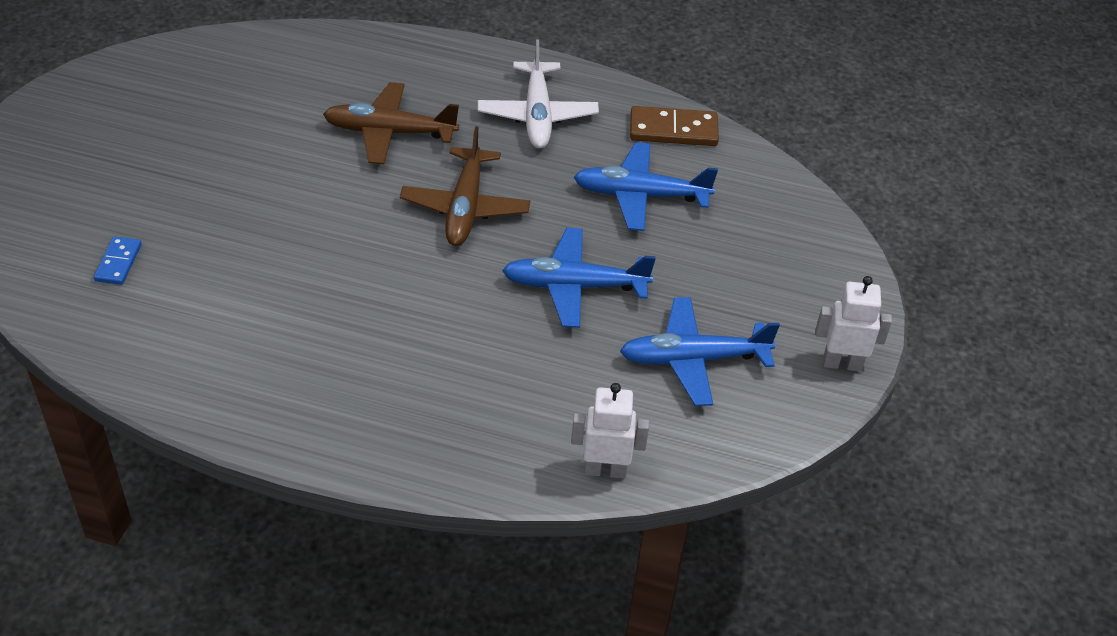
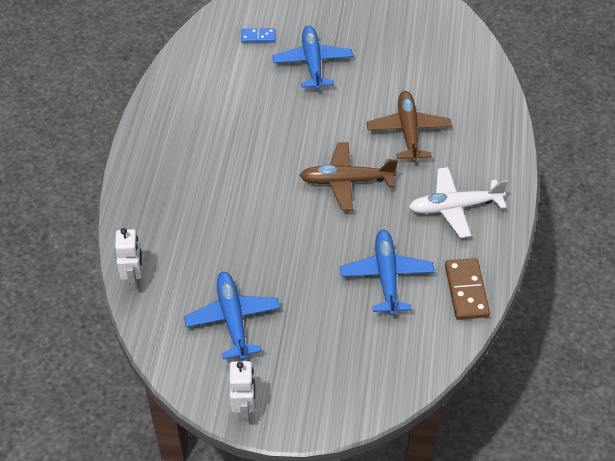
camera: 85 degrees right, 5 degrees up
(575, 286) = (286, 248): blue plane -> blue plane (312, 63)

